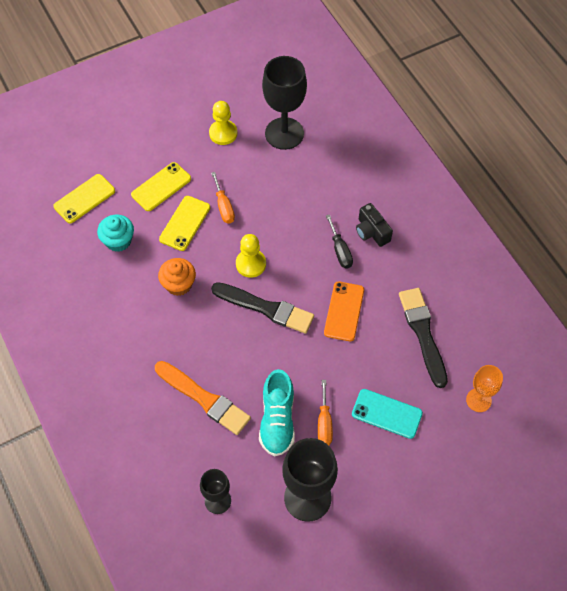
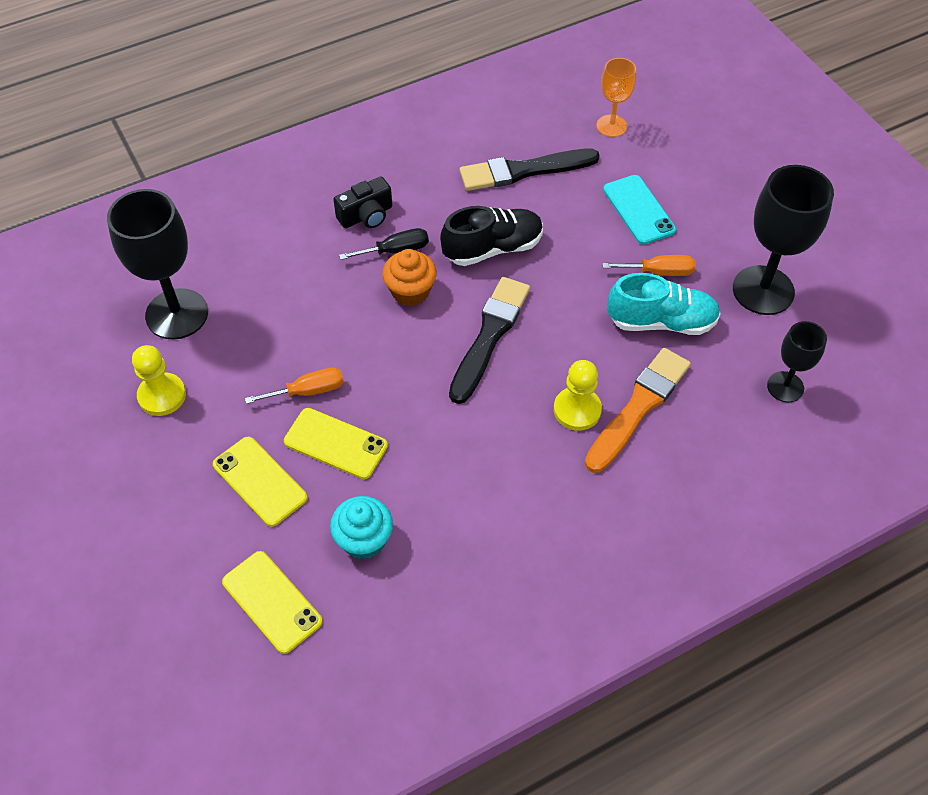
camera: 90 degrees left, 5 degrees down
(178, 284) = (449, 447): orange cupcake -> orange cupcake (410, 291)
(251, 264) = (414, 354): yellow pawn -> yellow pawn (577, 410)
(344, 311) = (493, 248): orange phone -> black shoe
(387, 413) = (638, 210): turquoise phone -> turquoise phone turned 45 degrees counterclockwise

